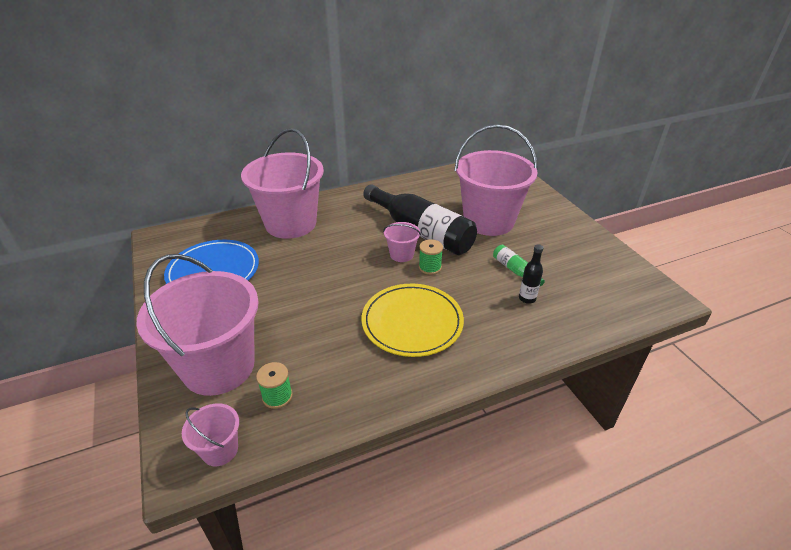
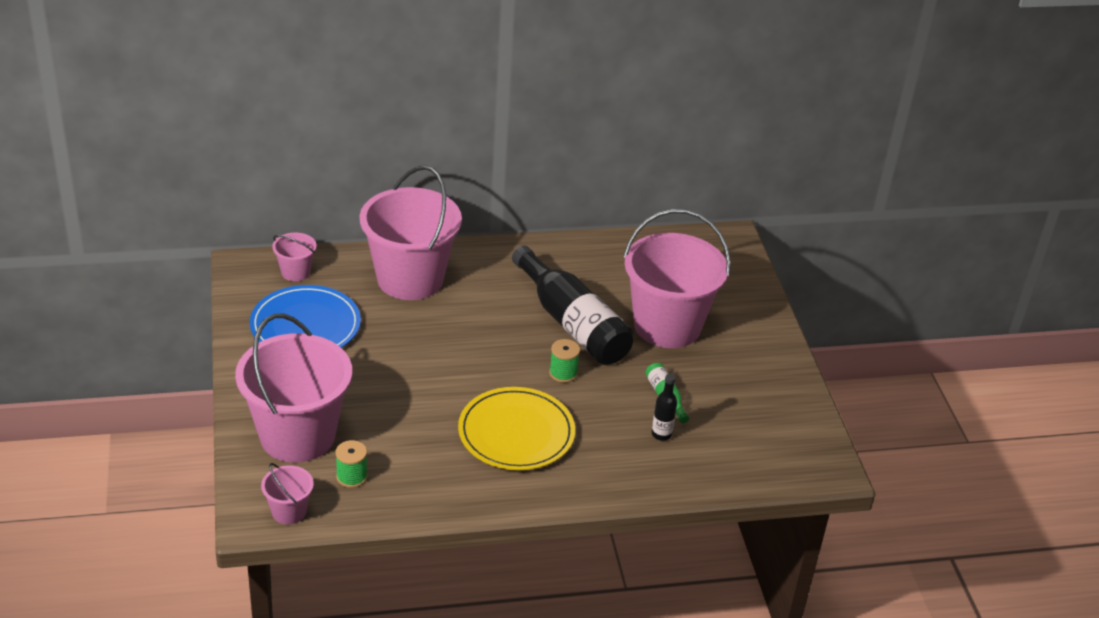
camera: 10 degrees right, 0 degrees up
(401, 254) = (535, 349): pink bucket -> pink bucket (295, 272)

